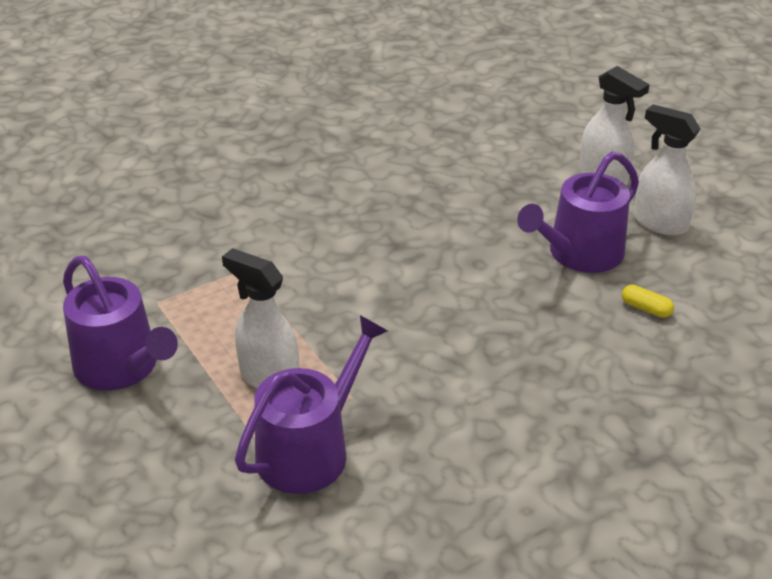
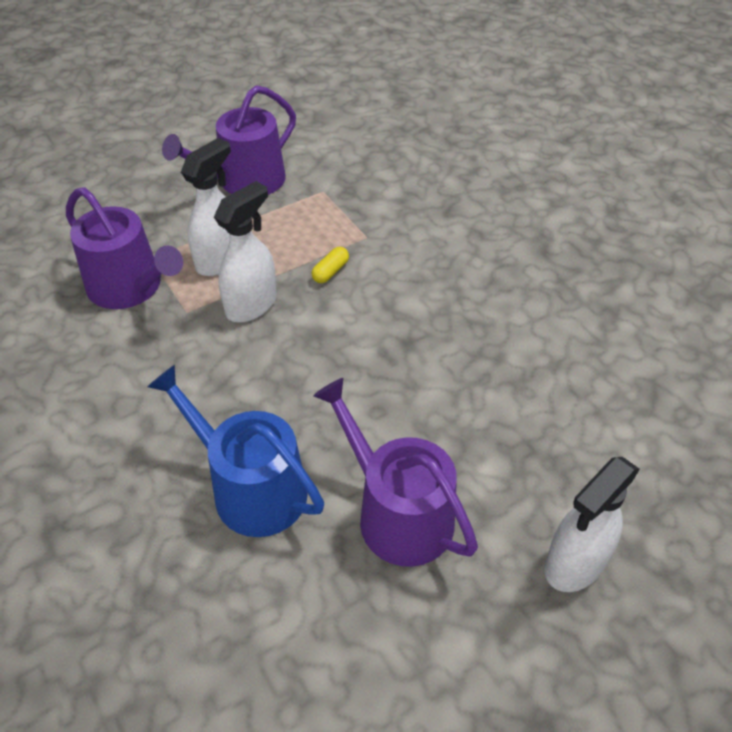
camera: 90 degrees right, 10 degrees up
(571, 334) = (251, 488): none -> blue watering can
(646, 308) = (288, 574): yellow capsule -> yellow capsule (330, 271)
(659, 223) = (472, 622): white spray bottle -> white spray bottle (252, 305)

